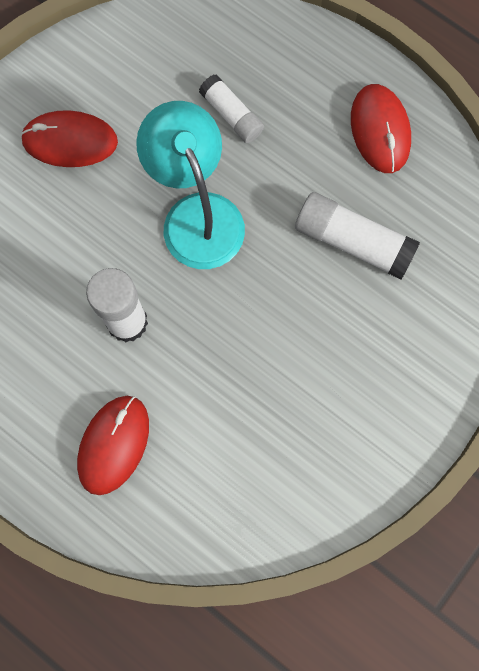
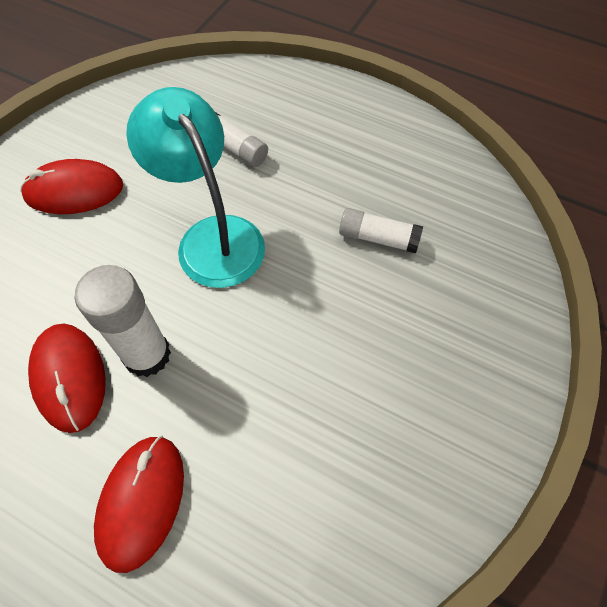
camera: 10 degrees left, 15 degrees down
(353, 241) = (378, 238): white glue stick -> white glue stick, size x0.64
(380, 130) = (380, 141): red mouse -> red mouse (69, 378)

